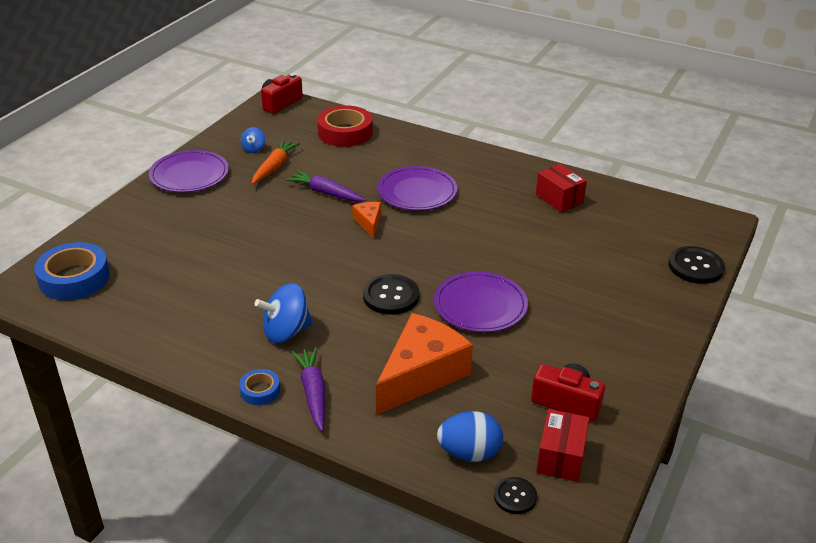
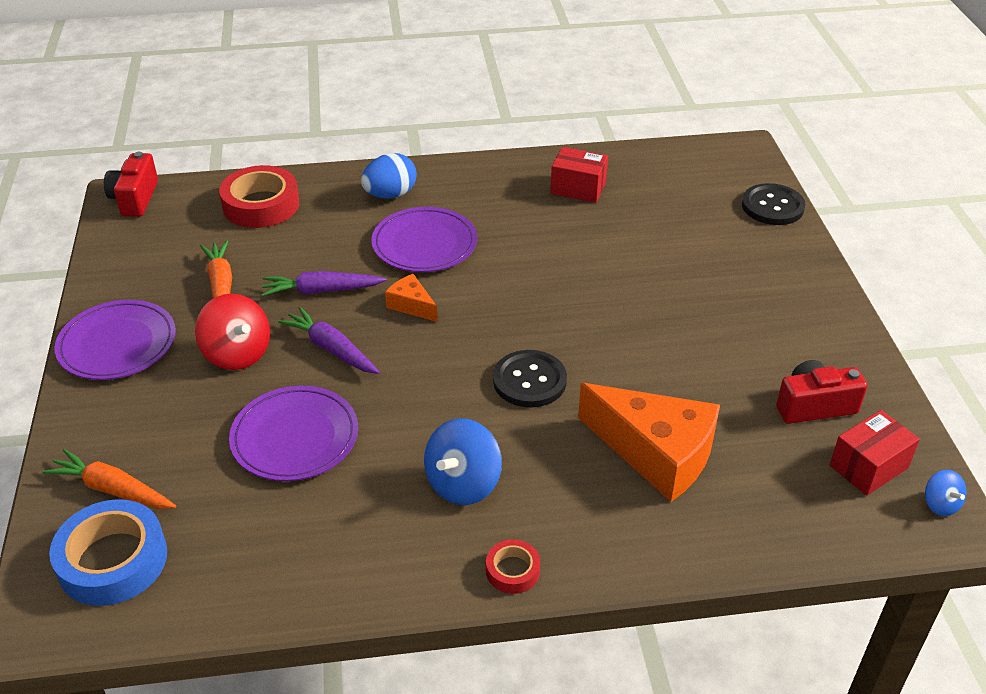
camera: 35 degrees left, 5 degrees up
(110, 245) = (113, 489): none -> orange carrot
(243, 206) = (237, 354): none -> red spinning top
(254, 149) = (166, 273): blue spinning top -> blue spinning top (940, 504)
(260, 391) = (512, 570): blue tape -> red tape
(313, 393) = (571, 538): purple carrot -> purple carrot (331, 349)
(421, 374) = (656, 453): orange cheese -> orange cheese turned 120 degrees clockwise
(469, 453) = (790, 512): blue egg -> blue egg (390, 195)
(480, 305) = (629, 345): purple plate -> purple plate (295, 437)
(515, 496) = (875, 532): black button -> none
(560, 457) = (868, 466): red box -> red box turned 75 degrees clockwise

